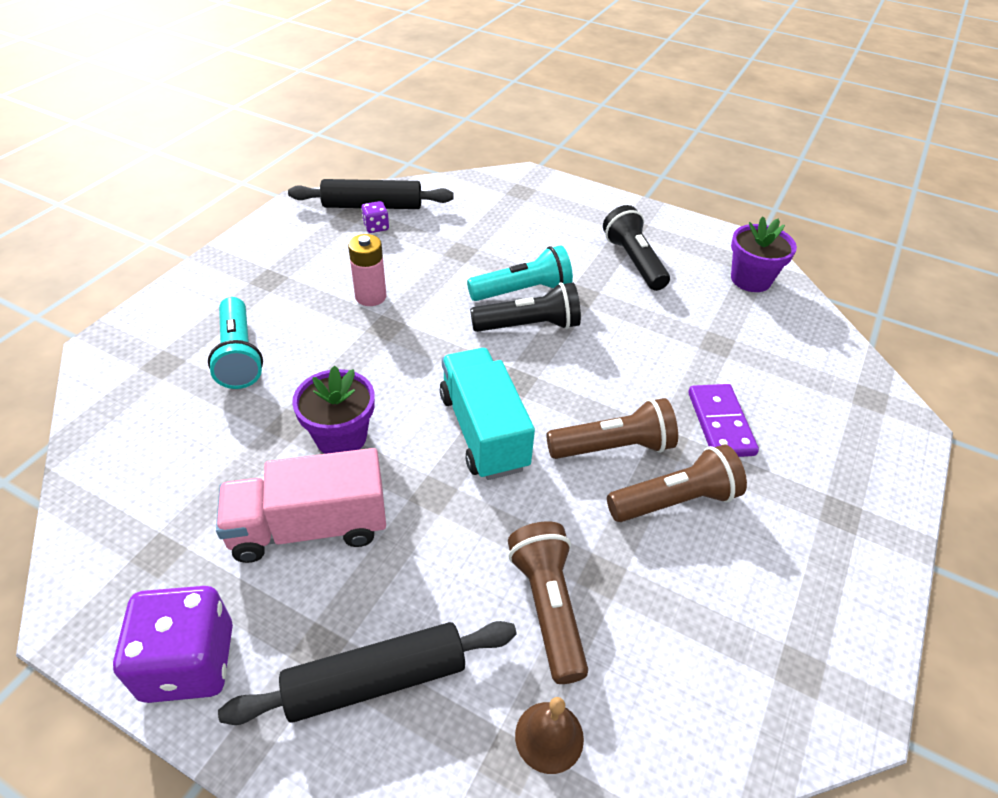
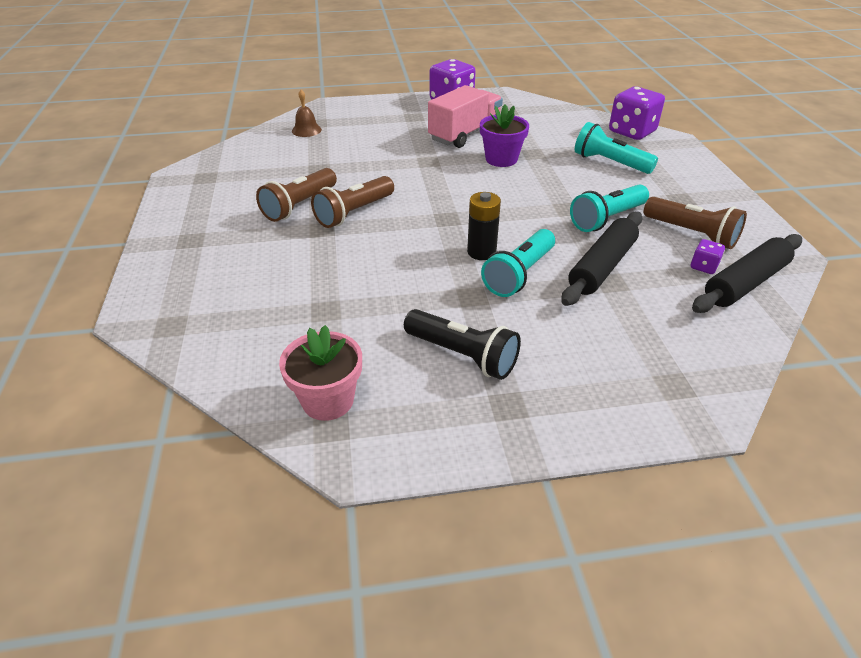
camera: 145 degrees right, 5 degrees down
(113, 387) = (632, 132): none -> purple dice
(370, 296) = (607, 219): pink battery -> turquoise flashlight
(376, 680) = (383, 118): black rolling pin -> black rolling pin (602, 267)
(483, 431) = (435, 189): turquoise truck -> none
(529, 326) = (481, 252): black flashlight -> black battery
(547, 607) = (335, 152): brown flashlight -> brown flashlight (691, 234)
(720, 423) = (292, 253): purple domino -> none
(750, 279) = (328, 400): purple flower pot -> pink flower pot

